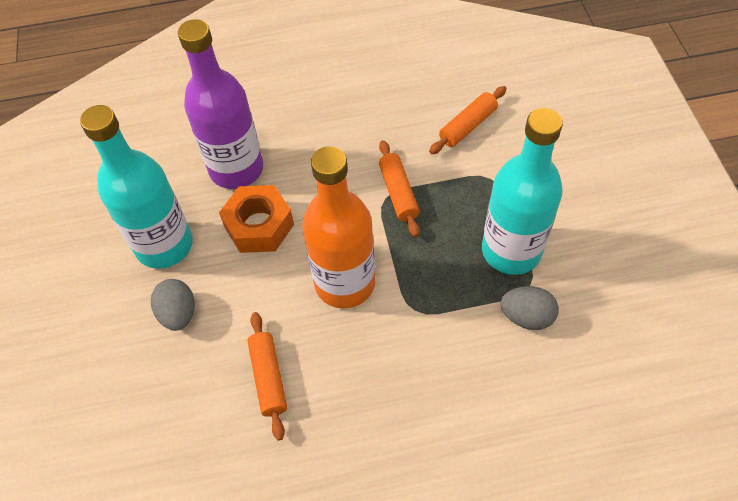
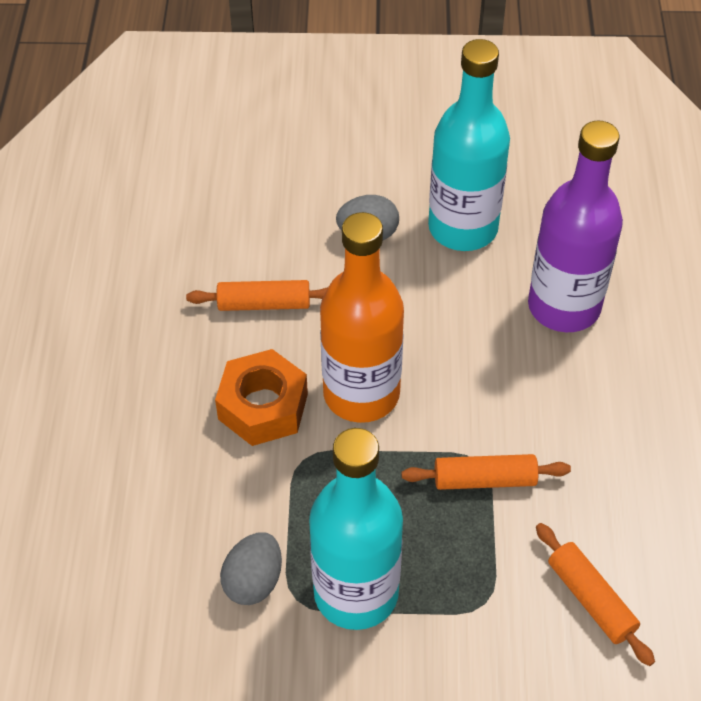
camera: 100 degrees right, 5 degrees down
(259, 226) = (468, 319): orange nut -> orange nut (263, 407)

